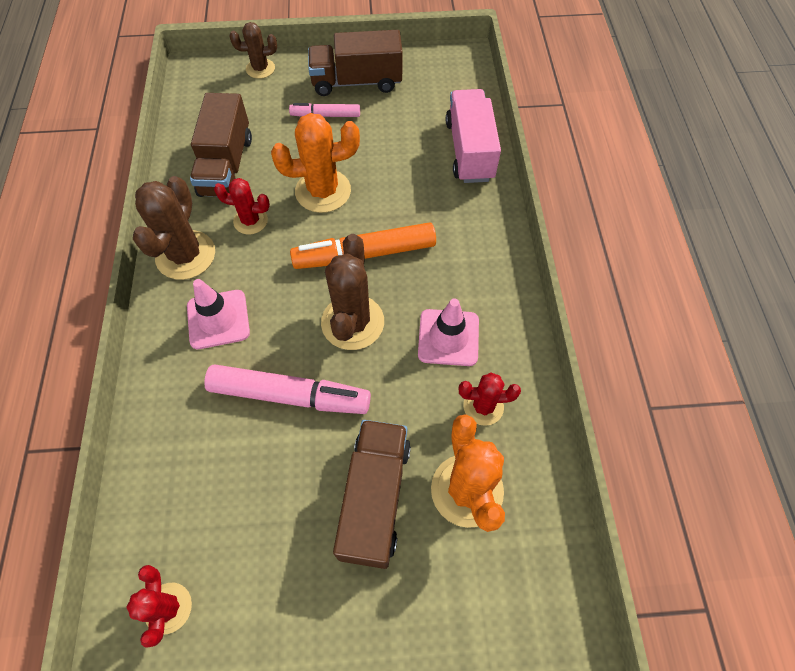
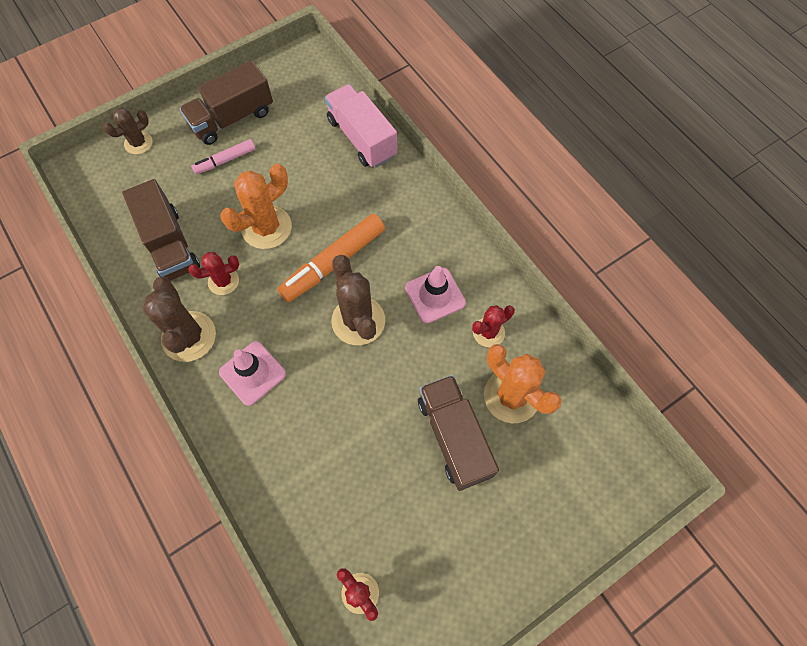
camera: 30 degrees left, 5 degrees up
(290, 395) = (347, 400): pink marker -> none

